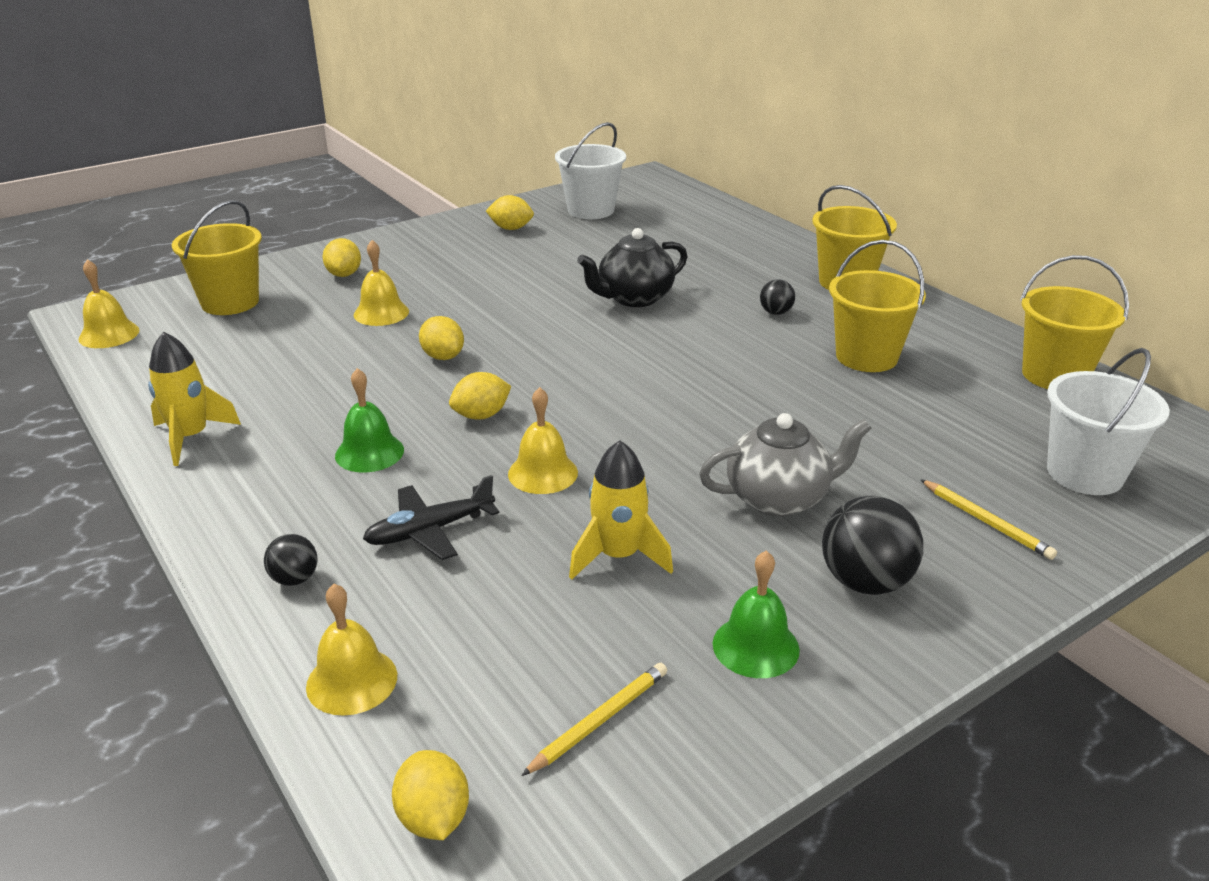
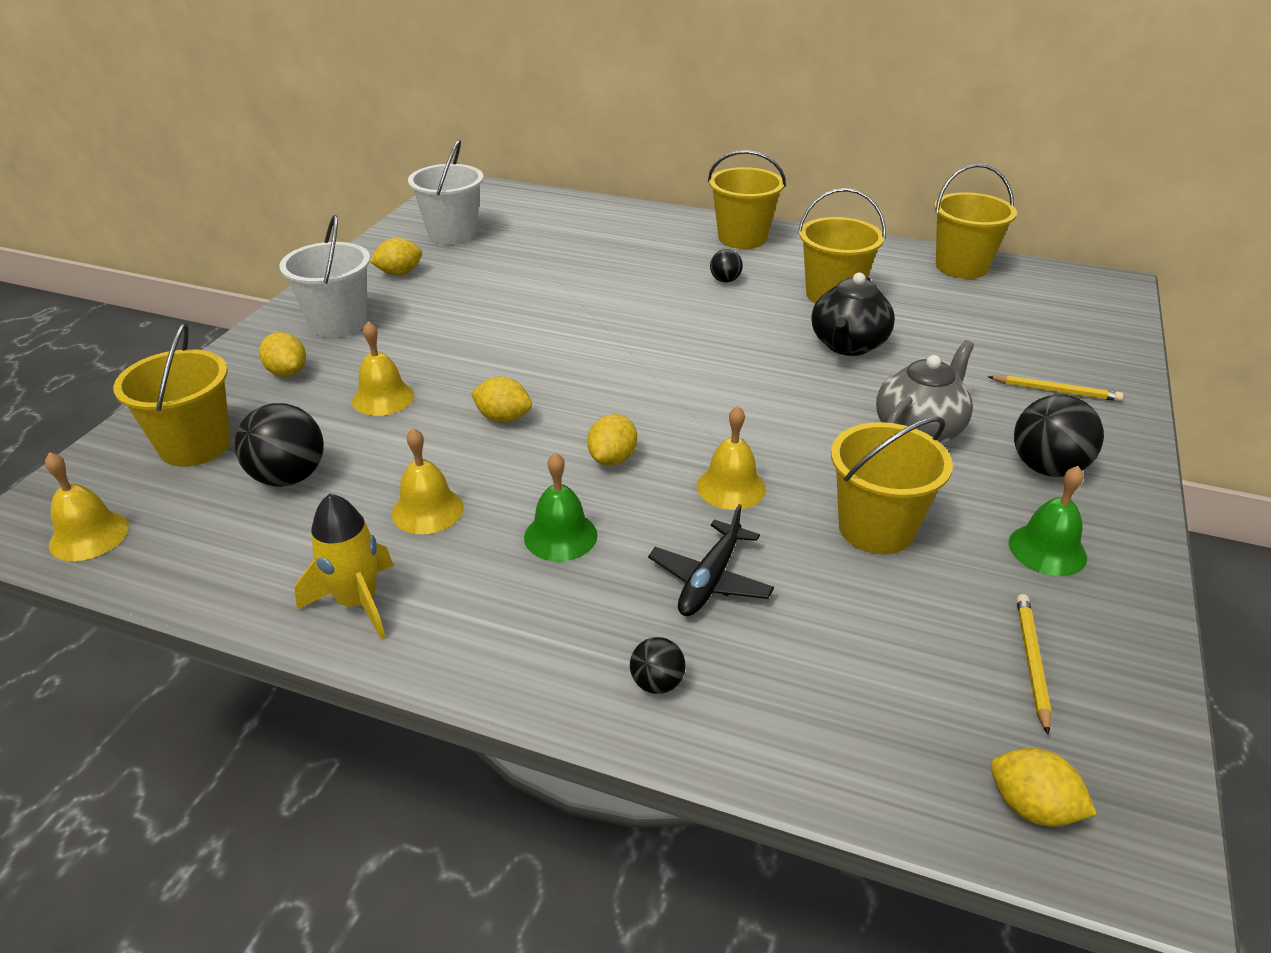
camera: 35 degrees left, 5 degrees up
(256, 343) = (289, 477): none -> black ball
(352, 680) = (827, 741): yellow bell -> yellow bell (427, 510)
(618, 556) = (876, 528): yellow rocket -> yellow bucket
(634, 298) = (599, 305): black teapot -> black teapot (848, 345)
(1084, 474) = (1063, 332): white bucket -> white bucket (338, 323)

